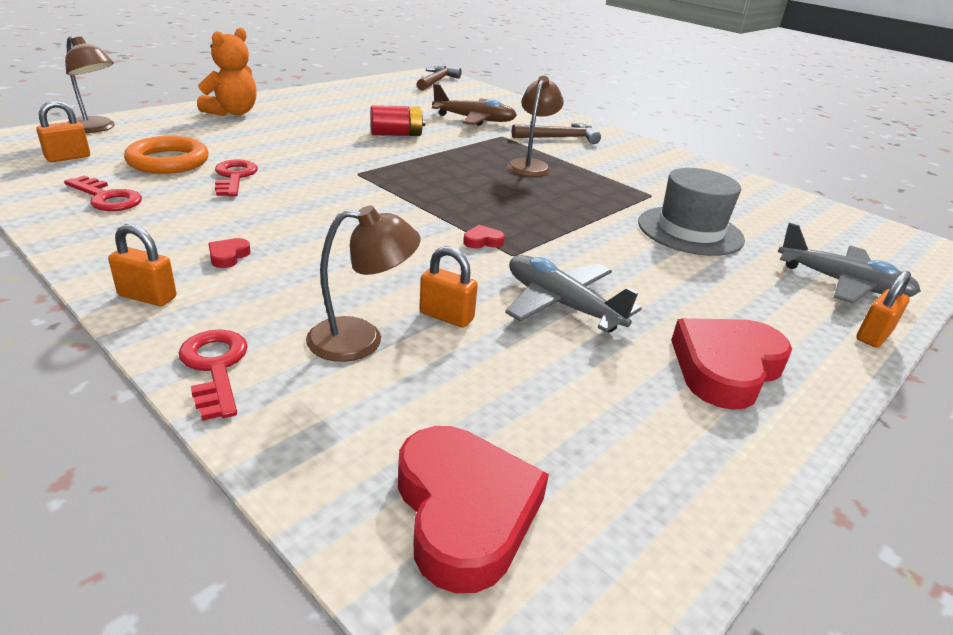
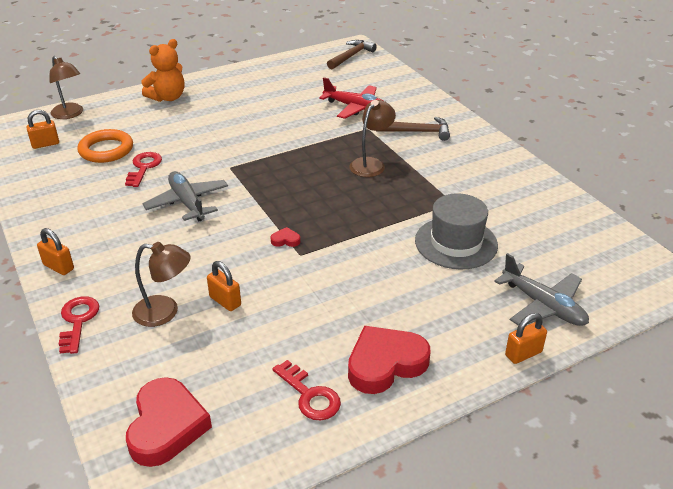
camera: 20 degrees right, 5 degrees up
(107, 198) = (59, 184): red key -> red key (310, 396)
(228, 256) = (114, 239): red heart -> none
(396, 134) = (281, 125): red battery -> none
(474, 120) = (355, 108): brown plane -> red plane
(561, 305) = (307, 301): grey plane -> grey plane (187, 203)

